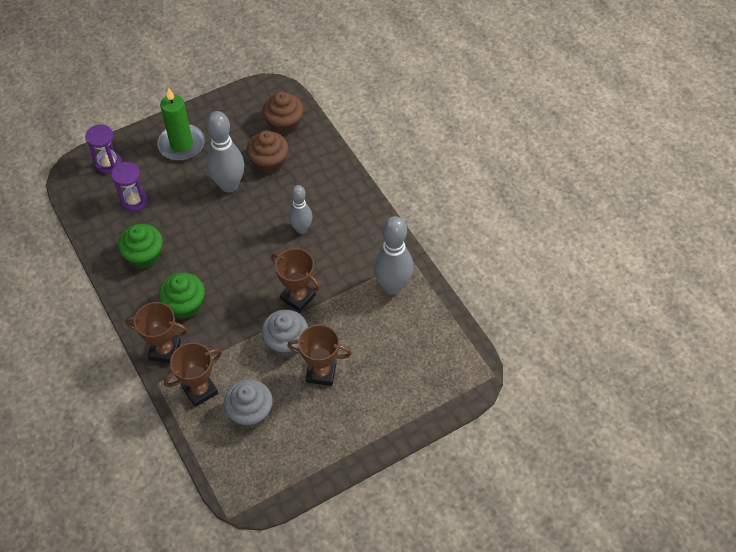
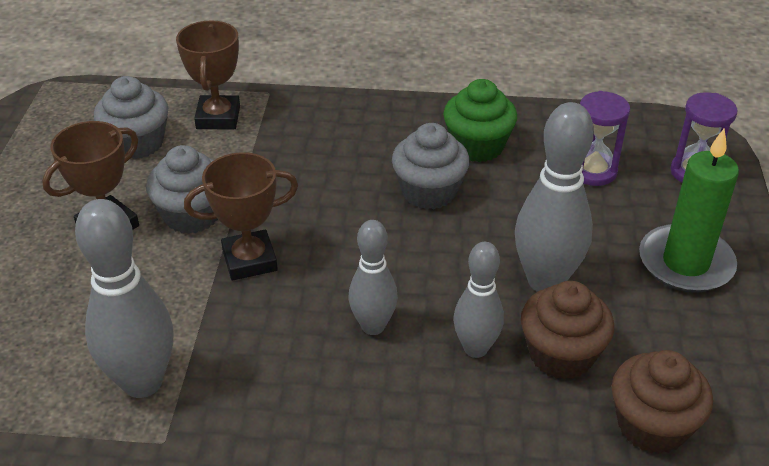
camera: 125 degrees right, 15 degrees down
(165, 350) = (306, 112): brown trophy -> none
(185, 305) = (356, 151): green cupcake -> none
(197, 256) = (429, 192): none -> grey cupcake
(287, 190) = (475, 348): none -> grey bowling pin

